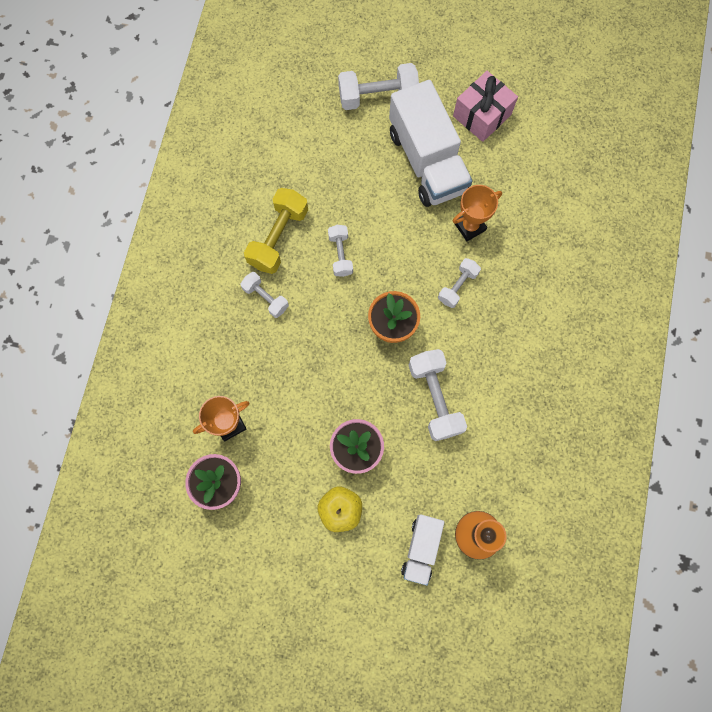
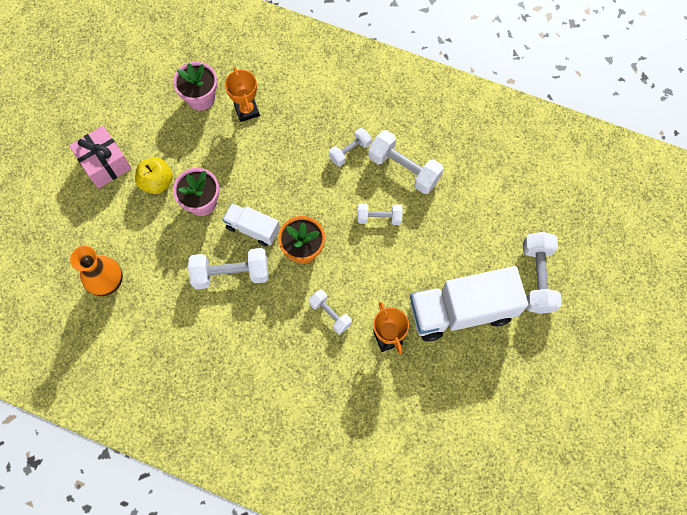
camera: 100 degrees right, 5 degrees down
(278, 238) = (404, 169): yellow dumbbell -> white dumbbell
(421, 548) = (109, 238): white truck -> white truck (253, 228)
(482, 115) = (505, 374): pink gift -> pink gift (105, 163)

